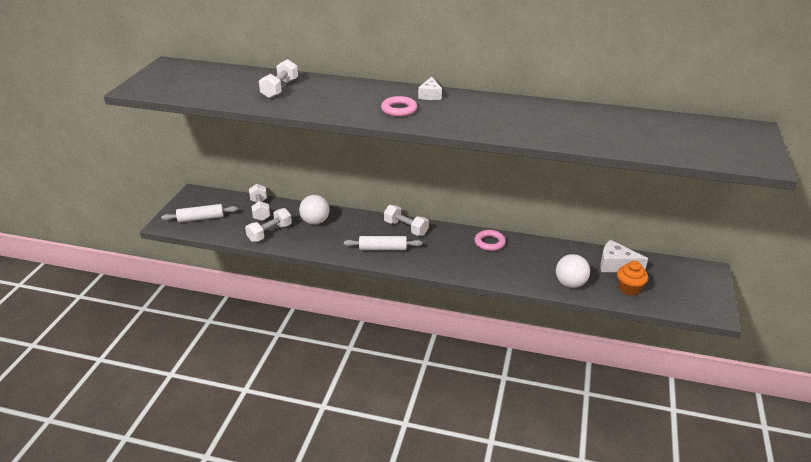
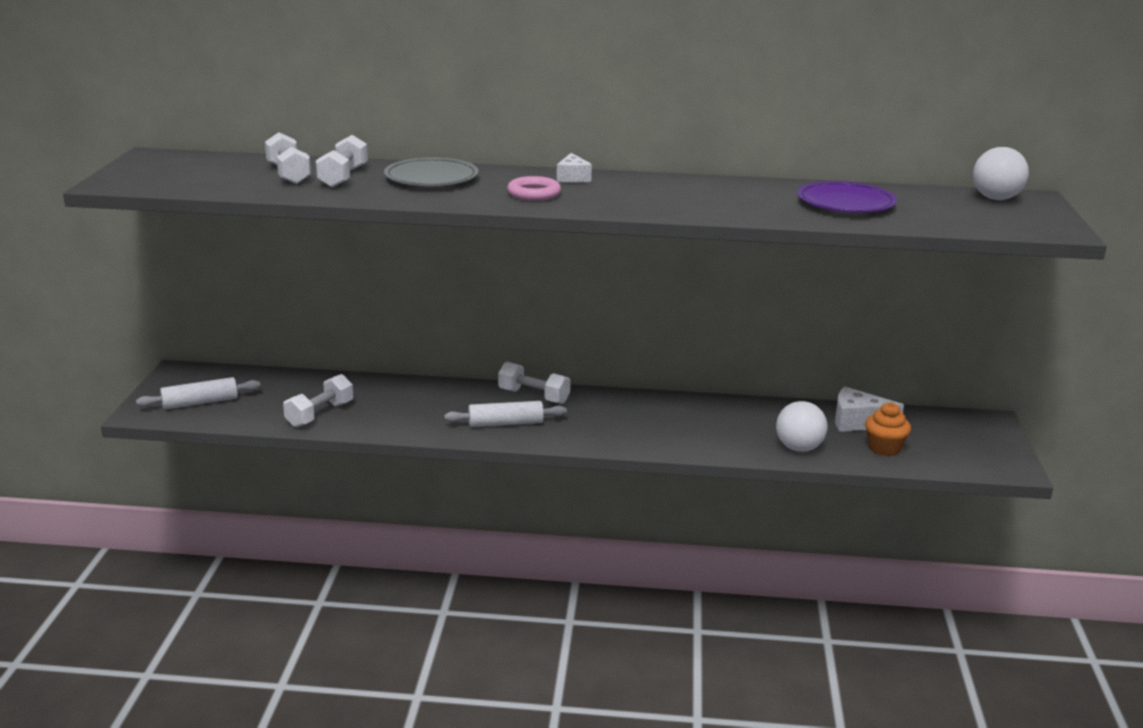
camera: 10 degrees left, 10 degrees down
(260, 210) = (295, 386): white dumbbell -> white dumbbell (288, 174)
(315, 222) = (389, 396): white ball -> white ball (996, 198)
(336, 92) = (431, 178): none -> grey plate
(489, 243) = (666, 407): pink ring -> none
(613, 129) = (845, 204): none -> purple plate

